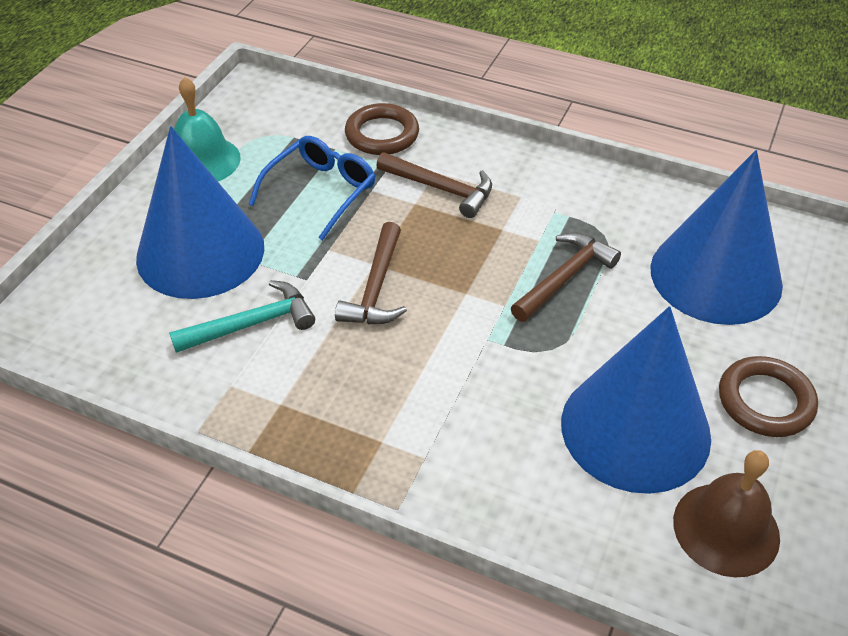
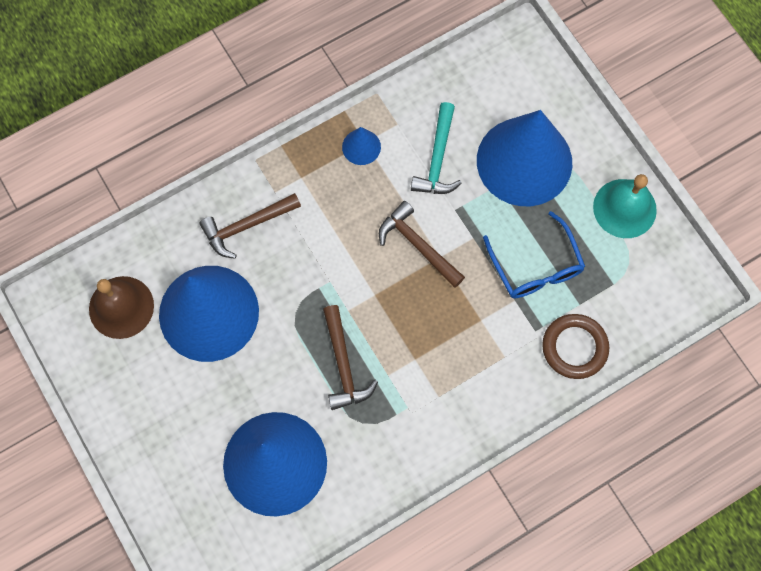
camera: 125 degrees right, 25 degrees up
(290, 404) = (361, 147): none -> blue cone
(441, 189) = (483, 348): brown hammer -> brown hammer (246, 226)
(765, 401) = (170, 401): brown ring -> none

